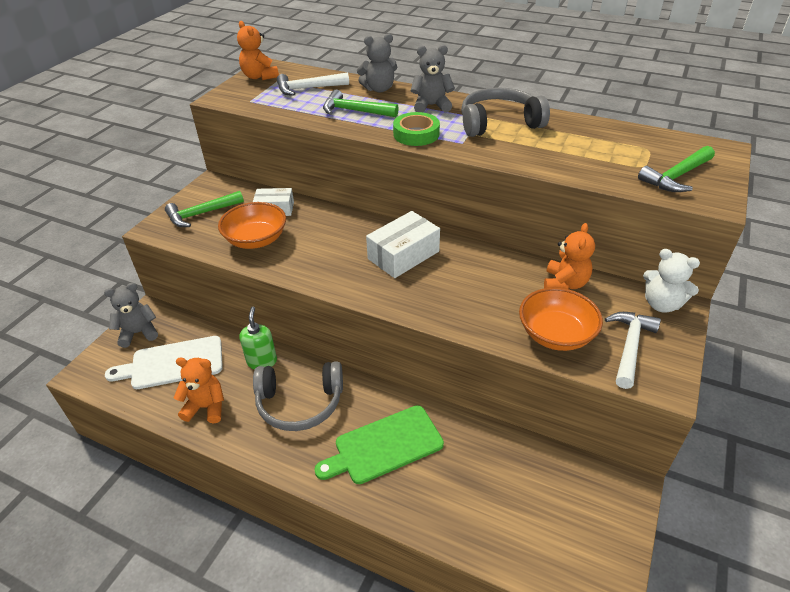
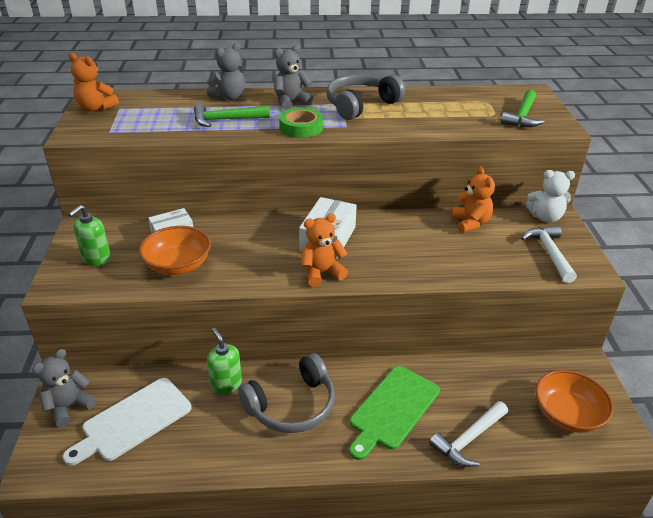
camera: 30 degrees left, 5 degrees down
(201, 214) = (96, 259): green hammer -> green soap dispenser
(206, 407) = (202, 446): orange teddy bear -> orange teddy bear (322, 273)
(308, 89) = (159, 109): white hammer -> white hammer (468, 440)
(556, 334) = (494, 261): orange bowl -> orange bowl (567, 414)

